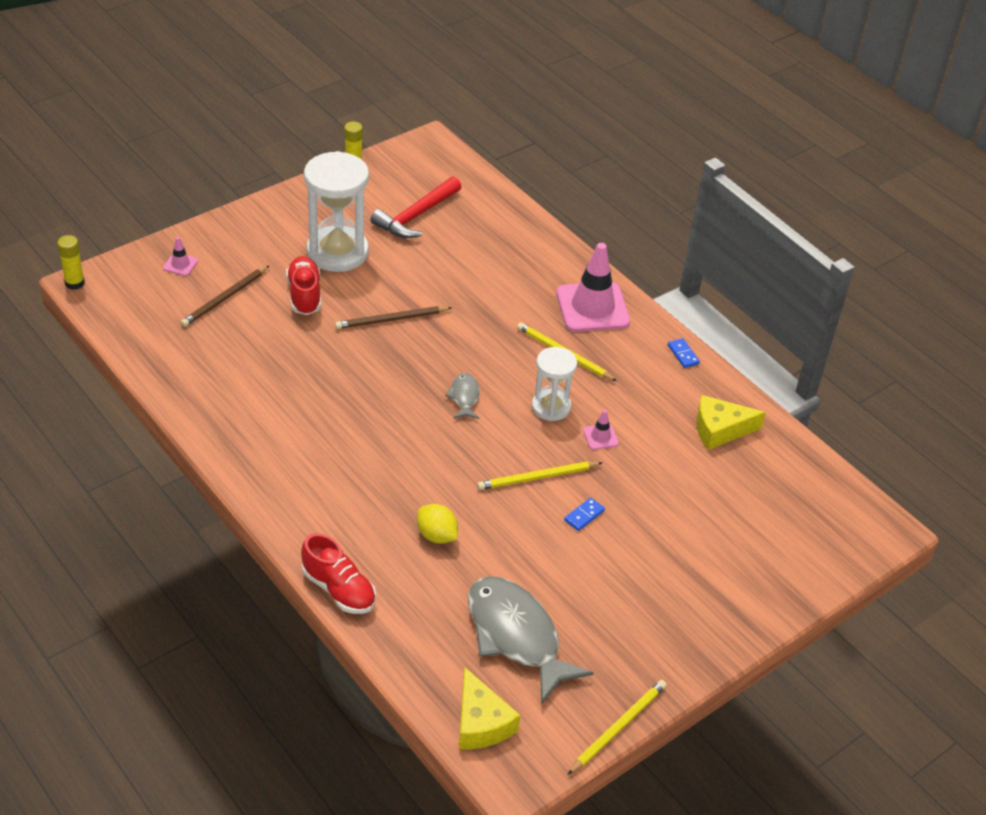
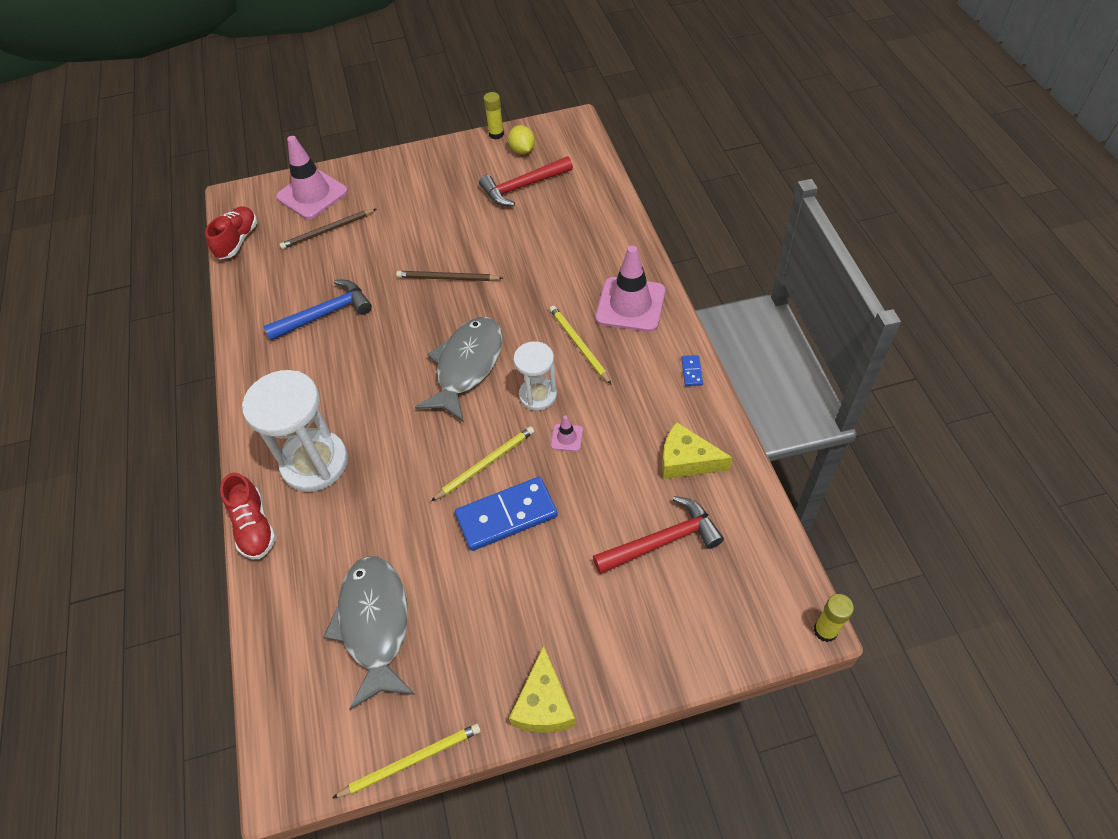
camera: 30 degrees right, 10 degrees up
(74, 283) = (227, 195): yellow glue stick -> yellow glue stick (825, 630)
(180, 264) = (312, 194): pink traffic cone -> pink traffic cone, size x2.33
(279, 381) = (325, 314): none -> blue hammer
(304, 295) = (390, 241): red shoe -> red shoe (237, 241)
(337, 252) = (439, 207): white hourglass -> white hourglass (315, 463)
(437, 535) = (365, 497): yellow lemon -> yellow lemon (522, 150)
(464, 397) = (467, 366): grey fish -> grey fish, size x2.17
(481, 722) = (291, 707): yellow cheese -> yellow cheese (544, 704)
(537, 477) = (486, 464): yellow pencil -> yellow pencil turned 135 degrees clockwise
(584, 515) = (506, 516): blue domino -> blue domino, size x2.36
(735, 499) = (662, 541): none -> red hammer

